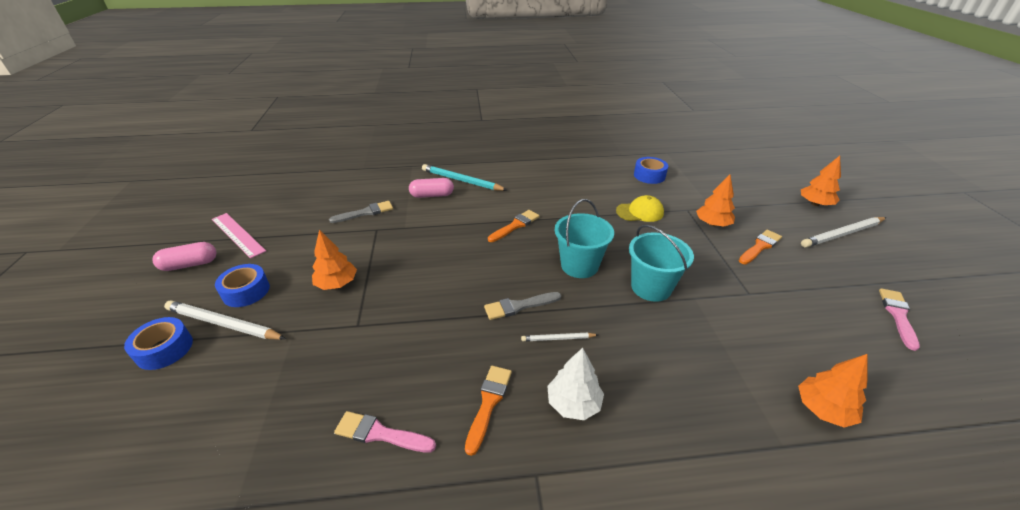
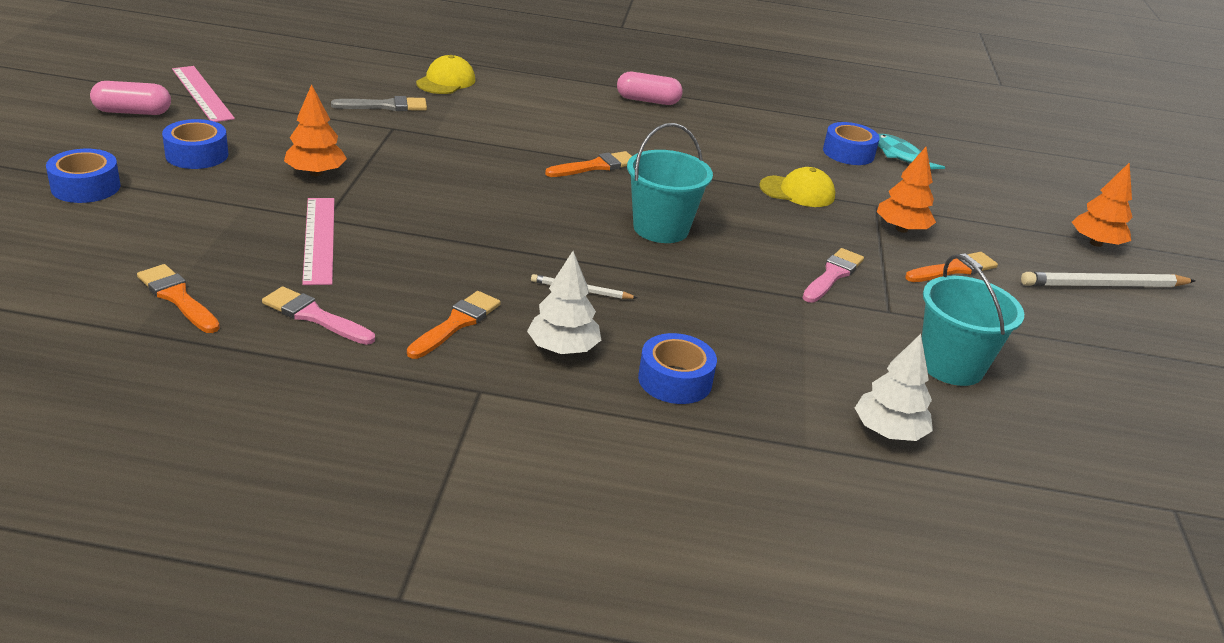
camera: 10 degrees right, 5 degrees down
(224, 324) = (161, 180): white pencil -> none
(263, 451) = (177, 297): none -> orange brush
(358, 348) = (319, 239): none -> pink ruler
(396, 183) = (446, 81): none -> yellow cap
(432, 195) = (491, 106): pink capsule -> pink capsule (648, 101)
(462, 180) = (545, 98): turquoise pencil -> none
(519, 306) = (548, 249): grey brush -> none
(651, 287) = (748, 273): turquoise bucket -> turquoise bucket (951, 365)
(663, 408) = (675, 380): none -> blue tape
(677, 170) = (900, 156): none -> turquoise fish
(823, 409) = (888, 432): orange tree -> white tree
(898, 315) = (1094, 382): pink brush -> pink brush (833, 275)

